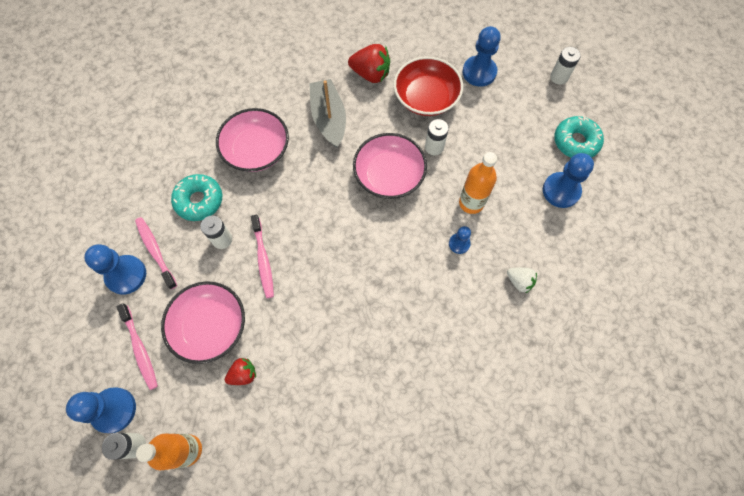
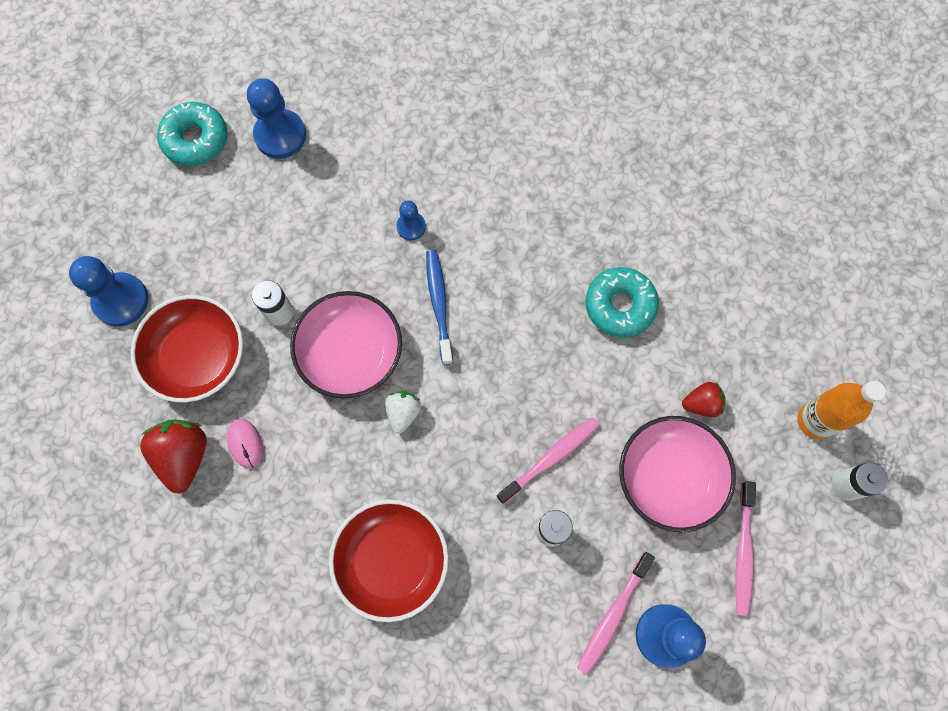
camera: 115 degrees left, 5 degrees up
(114, 410) = (826, 536): blue pawn -> none
(140, 348) = (743, 551): pink toothbrush -> pink toothbrush turned 150 degrees clockwise
(199, 201) = (510, 599): turquoise donut -> turquoise donut (620, 305)
(243, 374) = (701, 404): red strawberry -> red strawberry turned 135 degrees clockwise
(256, 150) = (392, 560): pink bowl -> red bowl
(329, 119) = (291, 480): grey boat -> none
(362, 104) = (245, 443): none -> pink mouse
(395, 238) = (439, 305): none -> blue toothbrush
(471, 203) = (346, 233): orange bottle -> none
(519, 281) = (429, 143): white strawberry -> white strawberry (403, 413)
(559, 77) = (90, 191): white battery -> none

